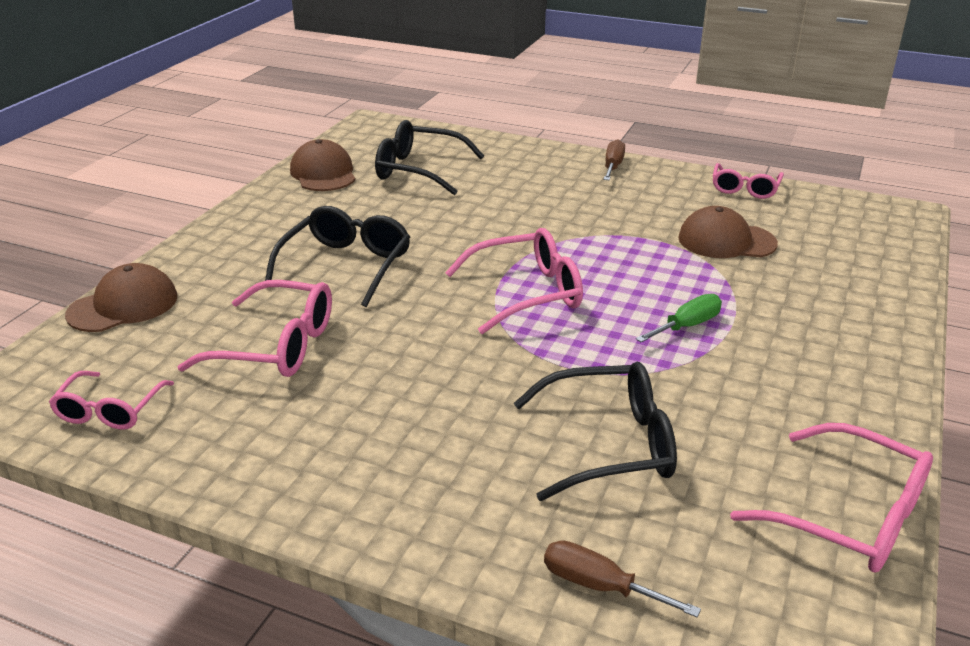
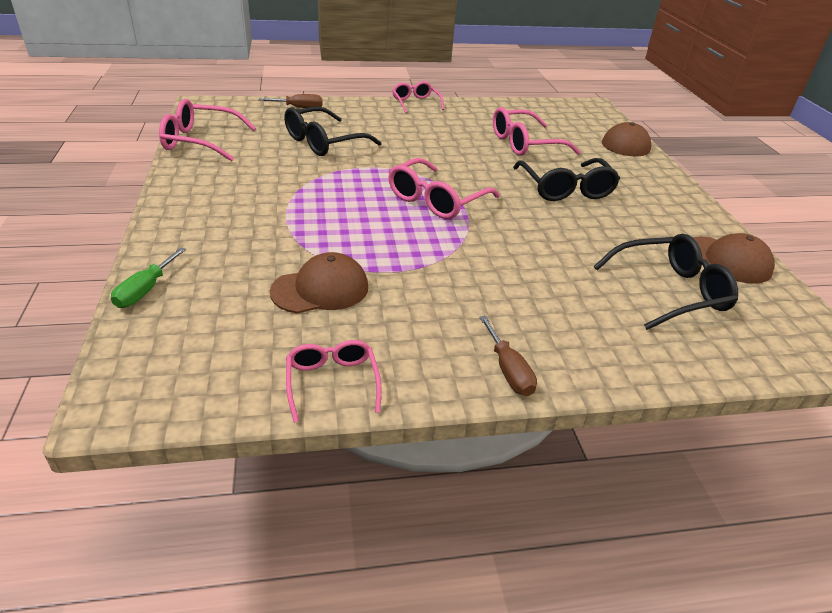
camera: 145 degrees right, 5 degrees up
(110, 410) = (543, 112): pink glasses -> pink glasses (416, 103)
(687, 326) = (316, 205): green screwdriver -> green screwdriver (145, 290)

